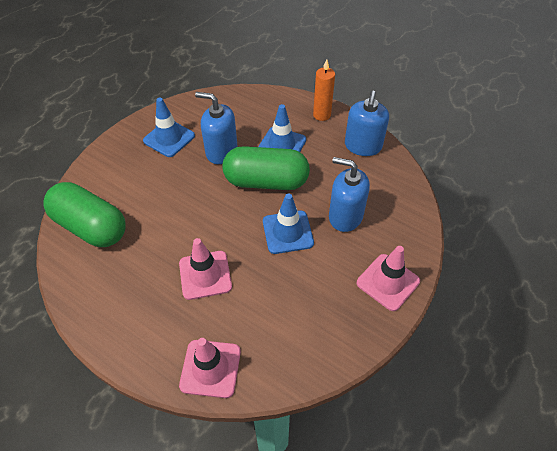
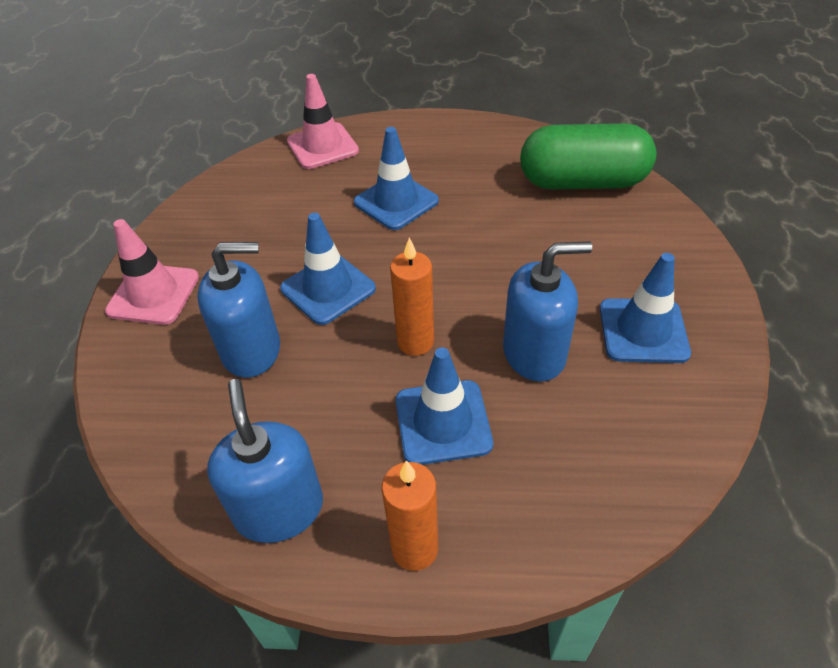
camera: 150 degrees right, 5 degrees down
(205, 275) = (396, 202): pink traffic cone -> blue traffic cone
(266, 181) = (415, 342): green capsule -> orange candle

